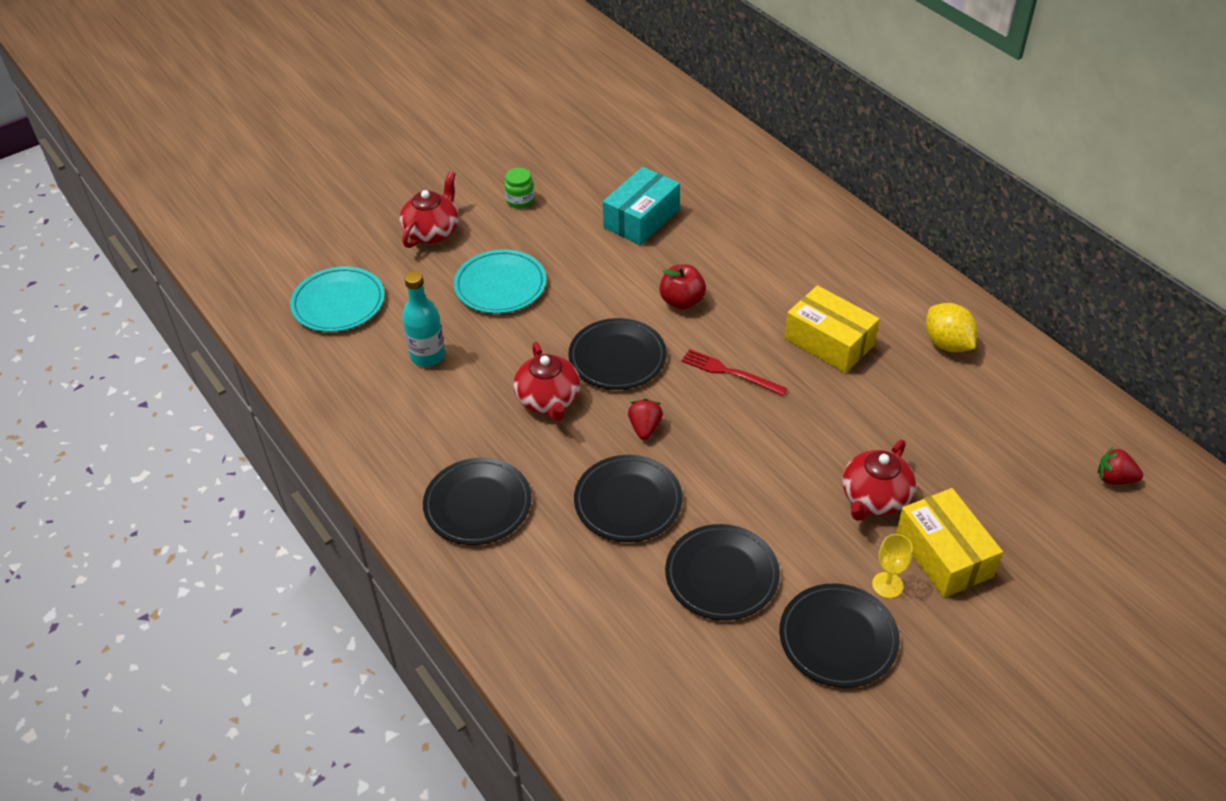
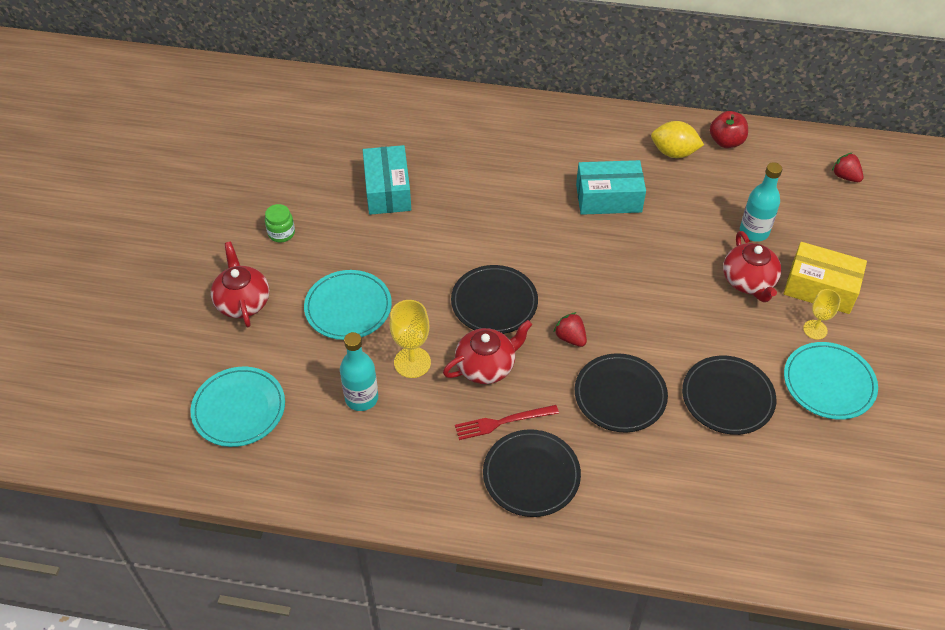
camera: 45 degrees left, 5 degrees up
(496, 357) = (412, 362): none -> yellow goblet
(548, 400) = (486, 366): red teapot -> red teapot turned 60 degrees counterclockwise
(682, 301) = (487, 233): red apple -> red apple (726, 142)
(730, 372) = (576, 261): red fork -> red fork (503, 422)
(829, 342) = (608, 198): yellow box -> turquoise box
(838, 638) = (829, 383): black plate -> turquoise plate
(939, 461) = (754, 232): none -> turquoise bottle
(1114, 478) = (845, 176): red strawberry -> red strawberry turned 75 degrees clockwise

